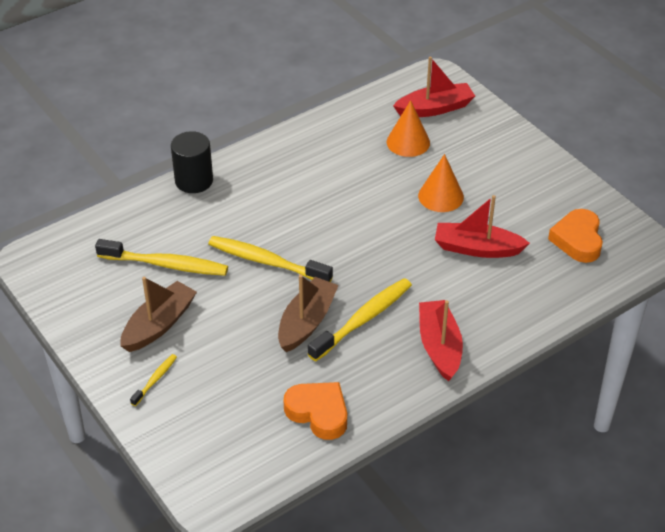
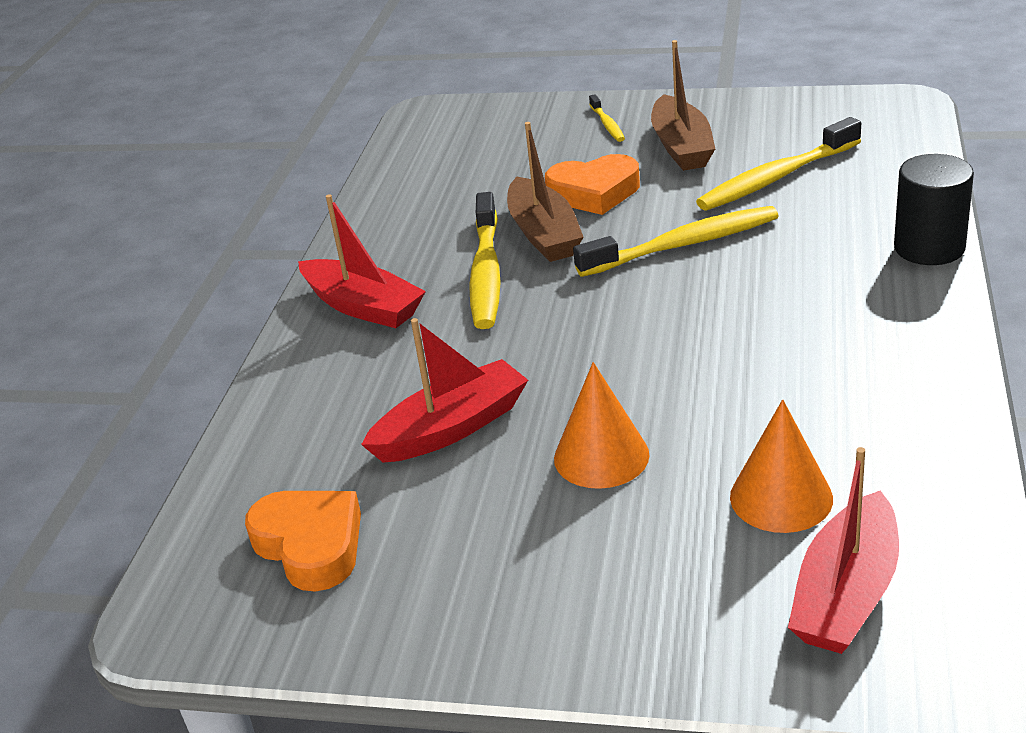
camera: 140 degrees right, 10 degrees down
(318, 413) = (418, 194): orange heart -> orange heart (594, 192)

